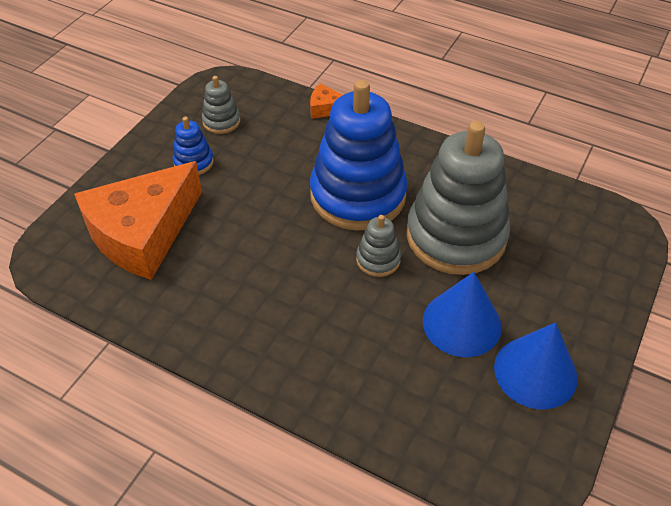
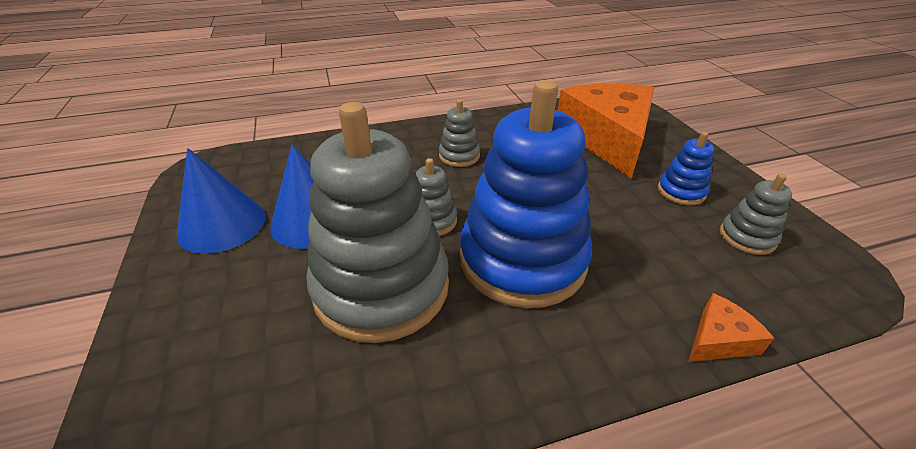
camera: 135 degrees right, 10 degrees down
(281, 308) = (459, 156): none -> grey stacking toy

